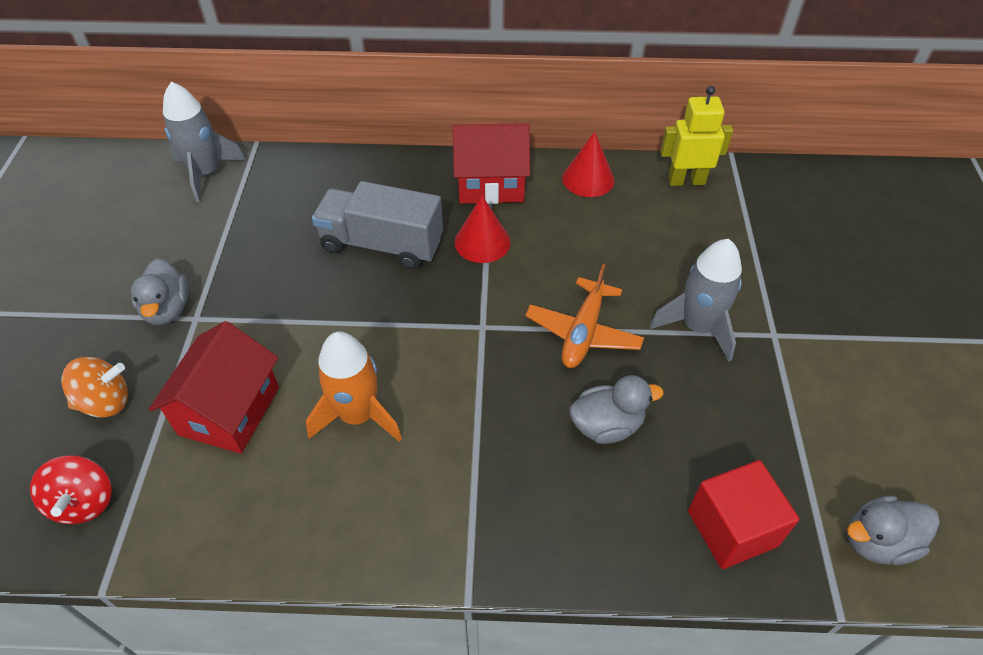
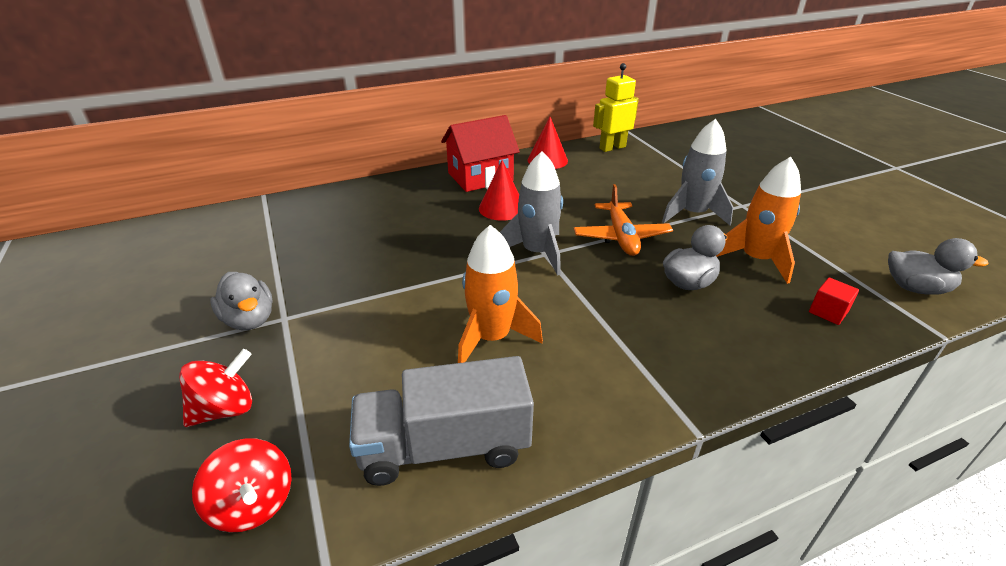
camera: 25 degrees left, 15 degrees down
(106, 402) = (225, 409): orange spinning top -> red spinning top
(206, 173) = (228, 223): grey rocket -> grey rocket (537, 253)
(229, 411) = (367, 373): red house -> none
(382, 244) = (423, 228): grey truck -> grey truck (444, 446)
(714, 423) = (756, 259): none -> orange rocket
(732, 528) = (828, 312): red cube -> red cube, size x0.53
(877, 542) = (915, 288): grey duck -> grey duck turned 120 degrees counterclockwise

